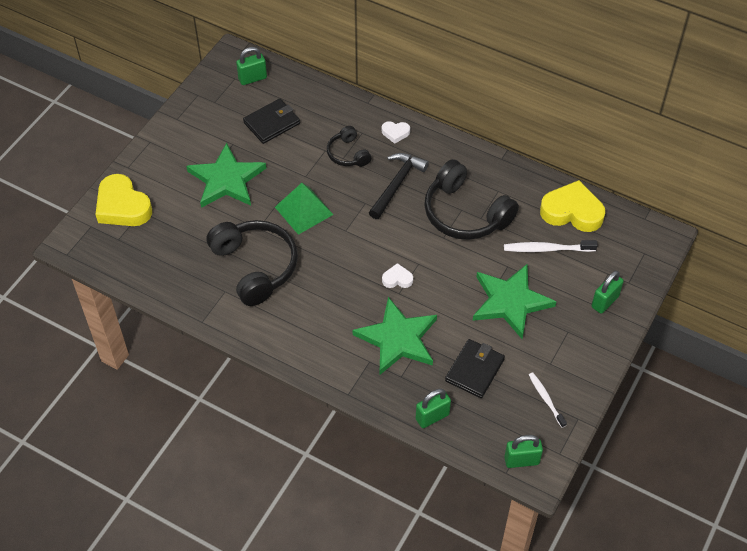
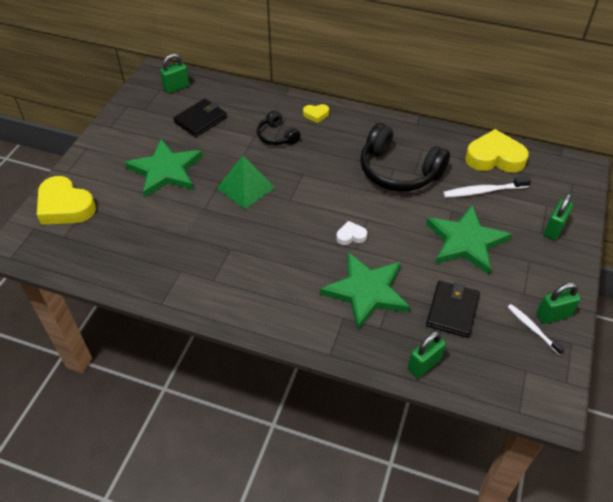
camera: 10 degrees left, 5 degrees down
(255, 266) = (208, 243): black headphones -> none
(395, 133) = (316, 114): white heart -> yellow heart
(397, 184) = (328, 155): black hammer -> none
(521, 460) = (531, 396): green padlock -> green padlock (553, 315)

